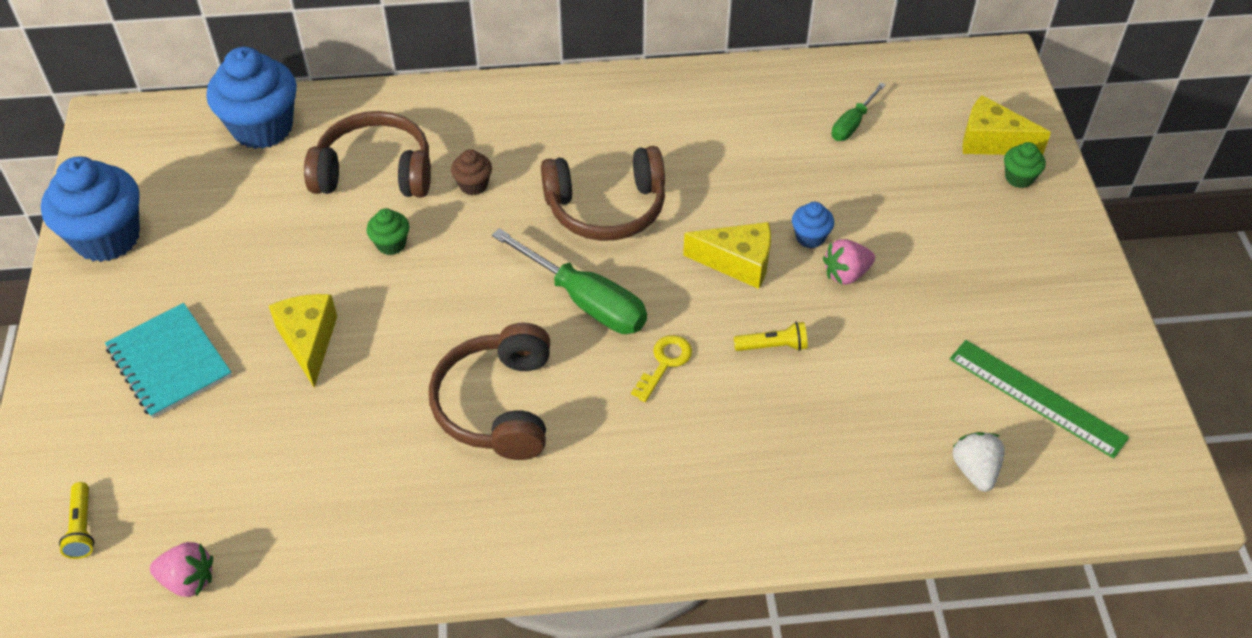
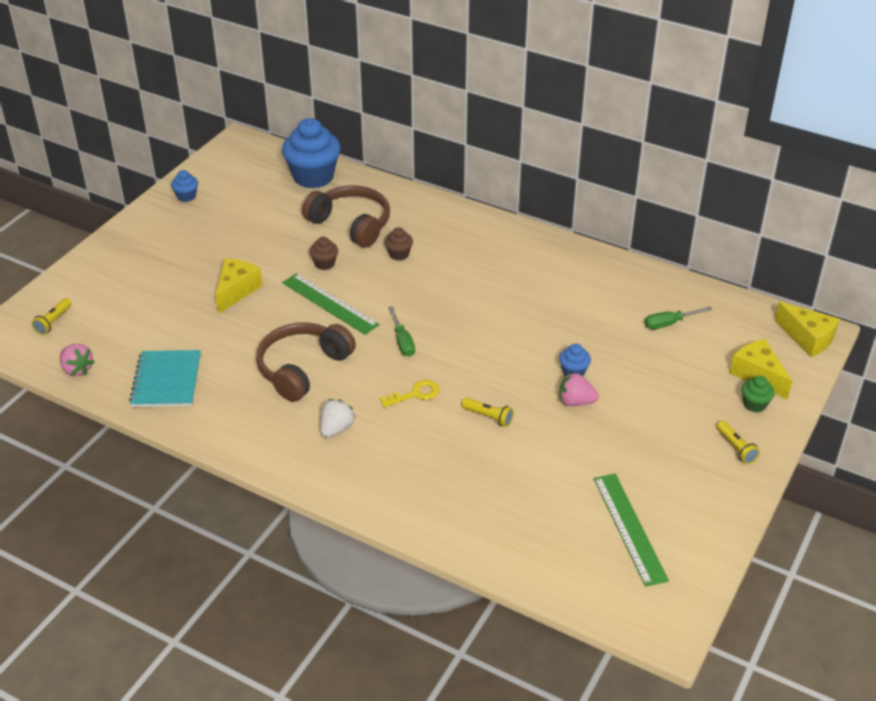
camera: 35 degrees right, 10 degrees down
(107, 238) = (186, 196): blue cupcake -> blue cupcake, size x0.45
(169, 362) = (161, 268): turquoise notebook -> turquoise notebook (167, 380)
(391, 244) = (324, 264): green cupcake -> brown cupcake
(449, 296) = (329, 303): none -> green ruler
(586, 301) = (402, 341): green screwdriver -> green screwdriver, size x0.55
(606, 208) = (463, 300): brown headphones -> none
(737, 263) = (513, 364): yellow cheese -> yellow cheese (807, 338)
(975, 470) = (545, 544): white strawberry -> white strawberry (336, 429)
(1048, 240) = (736, 448): none -> yellow flashlight

